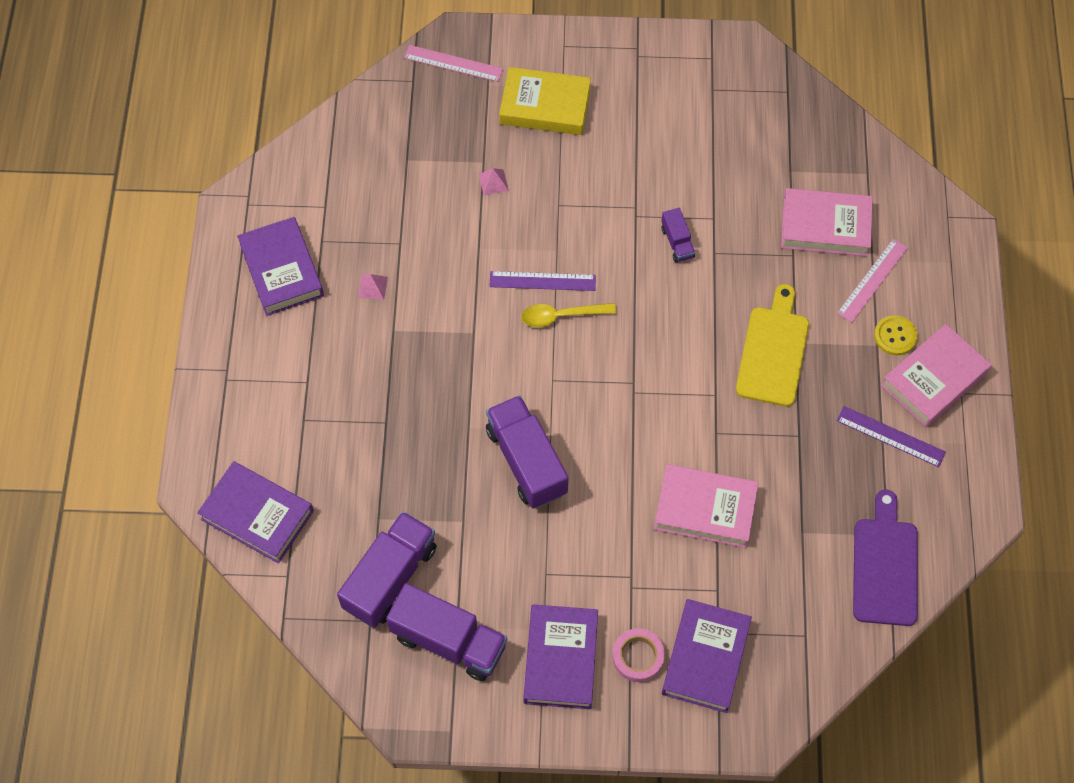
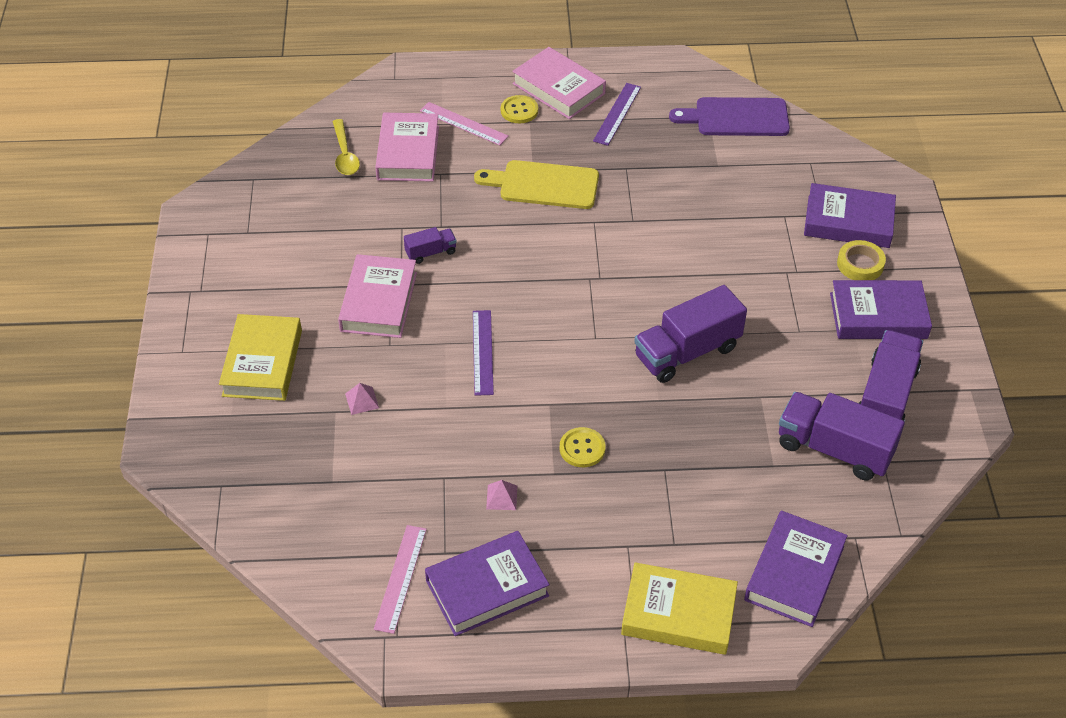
camera: 95 degrees left, 15 degrees down
(232, 414) = (678, 614): none -> yellow book
(418, 355) = (582, 448): none -> yellow button
(453, 63) = (198, 449): pink ruler -> pink ruler (400, 578)
(561, 316) = (522, 335): yellow spoon -> yellow spoon (345, 155)
(638, 657) = (860, 264): pink tape -> yellow tape
(705, 509) = (709, 225): pink book -> pink book (379, 302)

